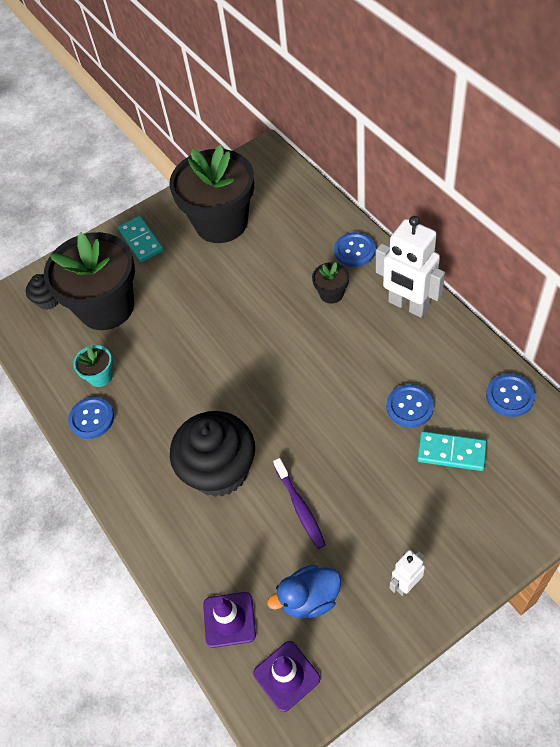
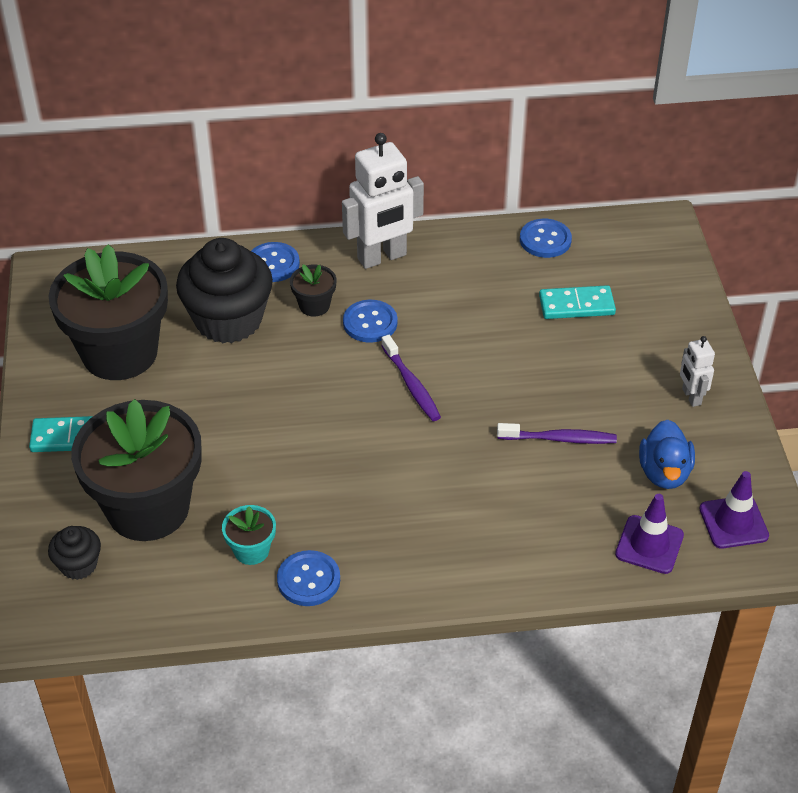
camera: 70 degrees left, 10 degrees down
(219, 470) = (468, 486): black cupcake -> black cupcake (228, 320)
(294, 387) = (411, 384): none -> purple toothbrush
(409, 407) = (504, 310): blue button -> blue button (370, 323)
(451, 453) = (576, 305): turquoise domino -> turquoise domino turned 45 degrees clockwise

